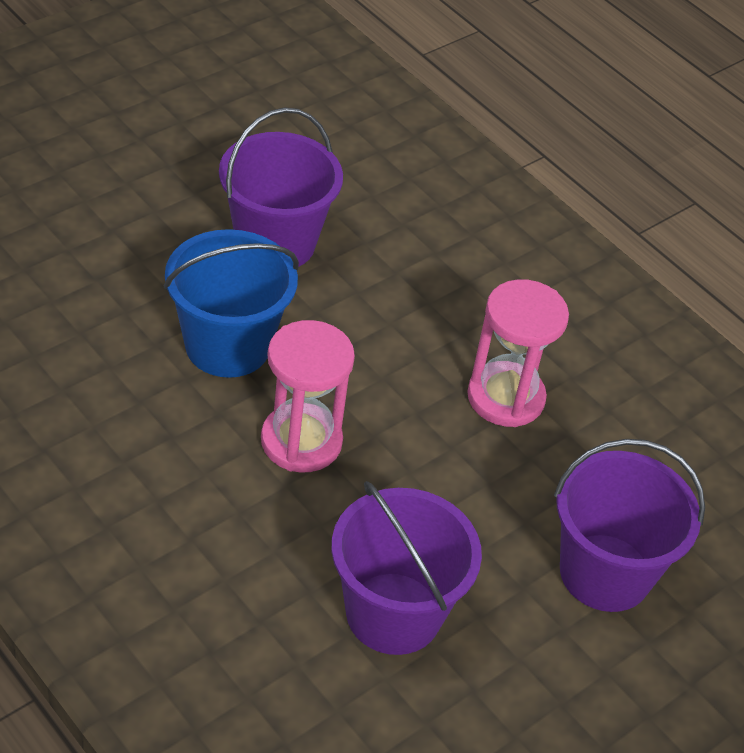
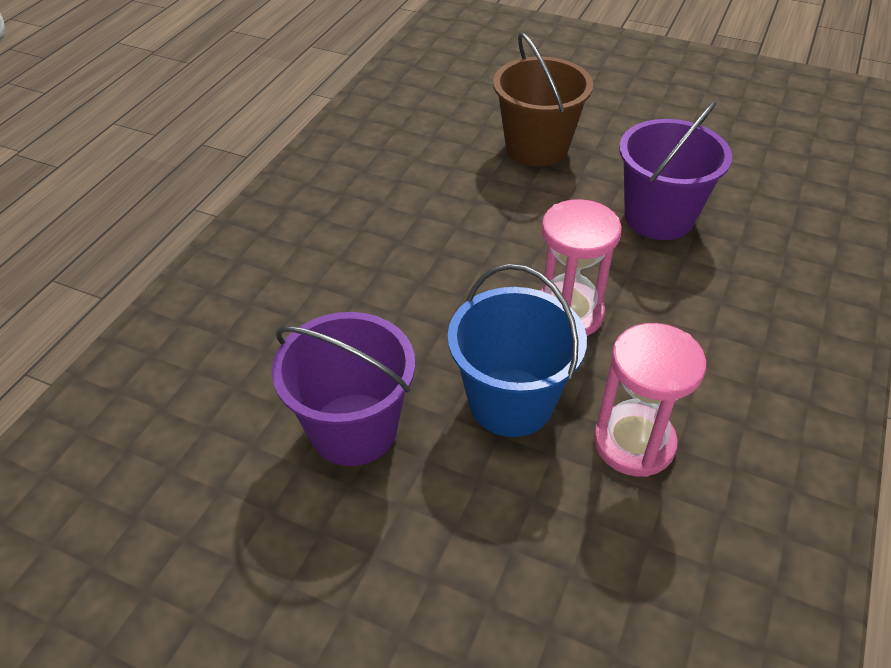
camera: 110 degrees left, 0 degrees up
(505, 397) = (428, 227): pink hourglass -> pink hourglass (634, 442)
(605, 573) = (537, 147): purple bucket -> brown bucket

